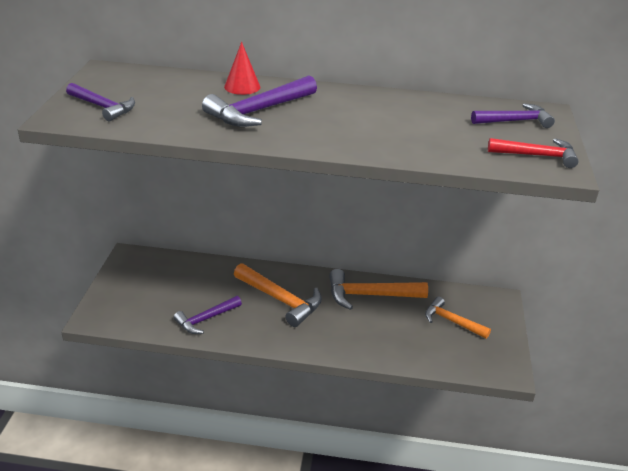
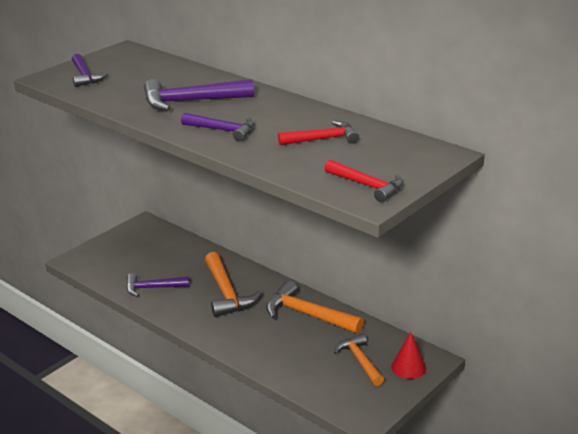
camera: 35 degrees right, 5 degrees down
(242, 87) = (206, 80): red cone -> red cone (408, 367)
(434, 121) = (322, 139): none -> red hammer
(515, 121) = (398, 155): purple hammer -> purple hammer (223, 130)

